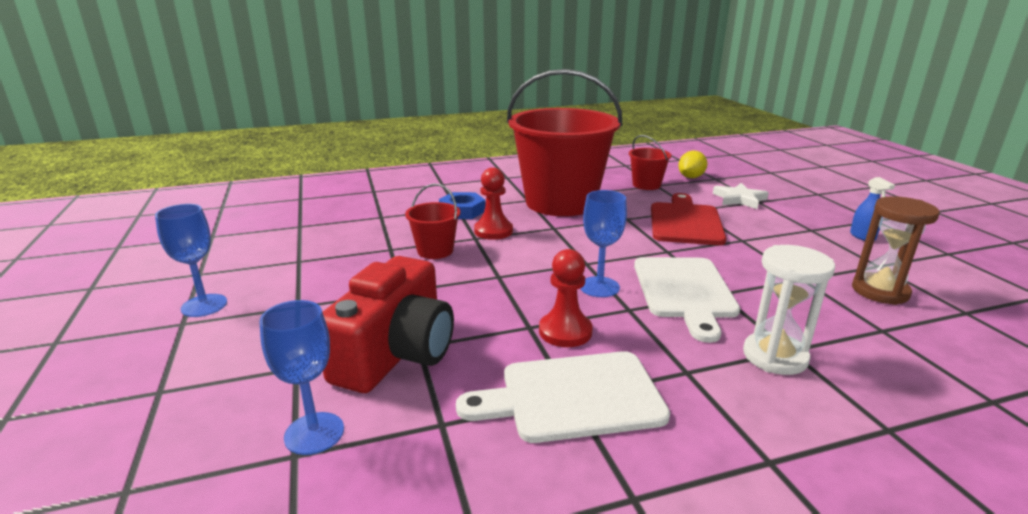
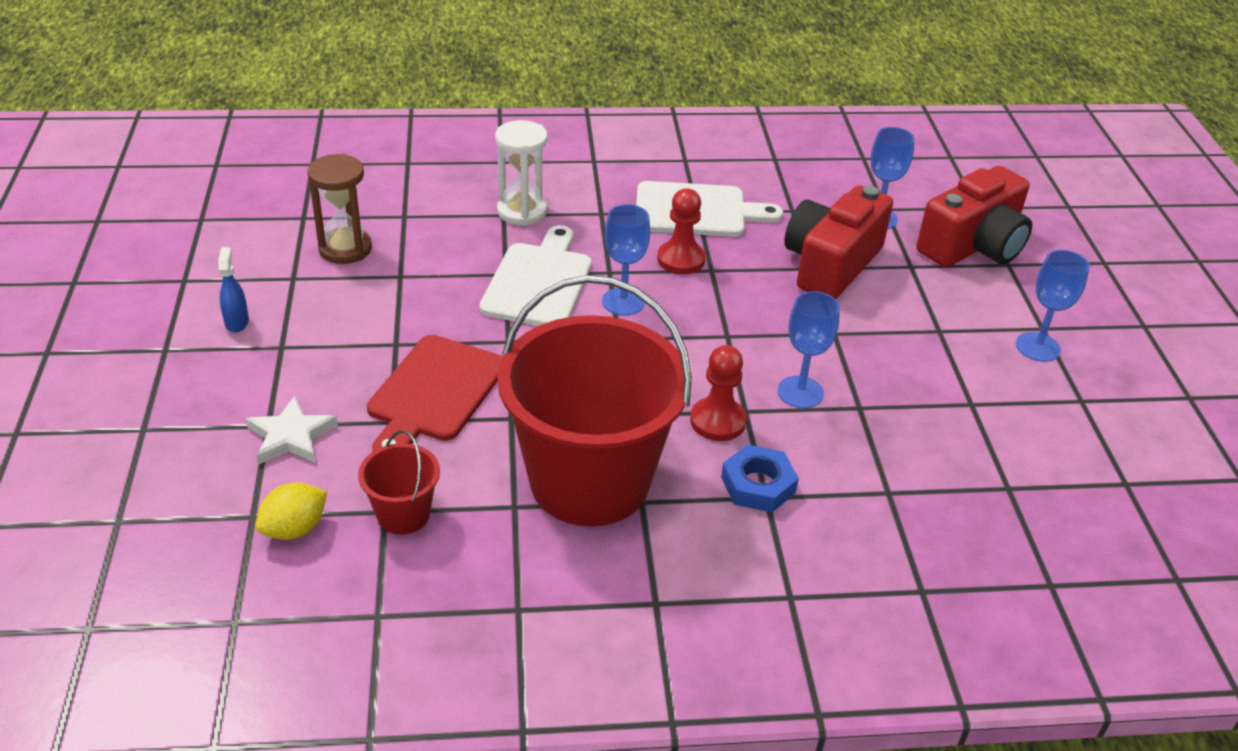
camera: 170 degrees left, 15 degrees up
(190, 411) = (973, 246): none -> red camera
(435, 251) = (800, 392): red bucket -> blue goblet

